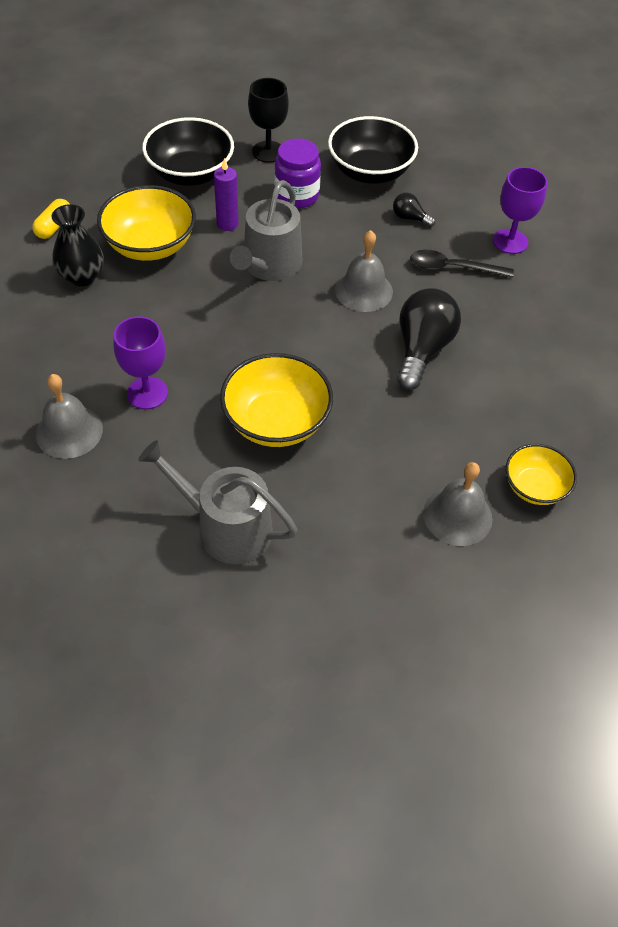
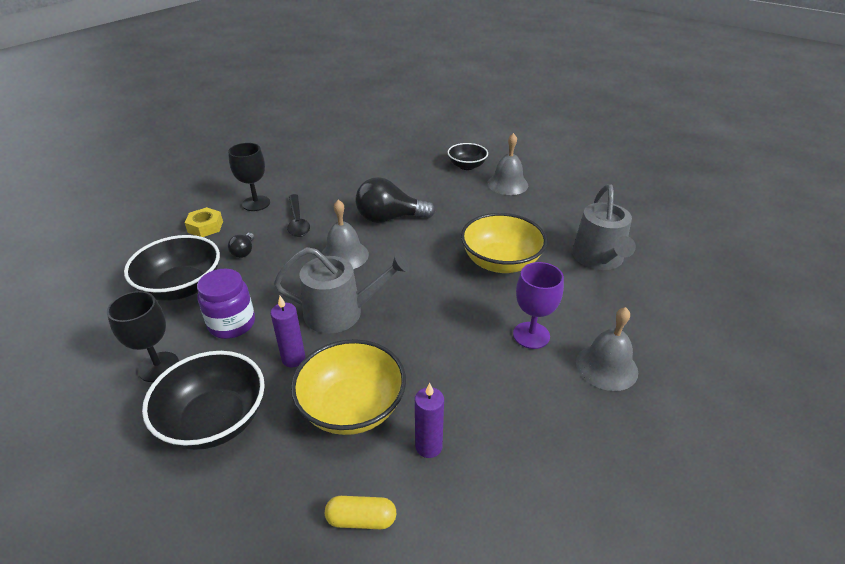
camera: 110 degrees left, 15 degrees down
(82, 276) = (428, 446): black vase -> purple candle
(474, 197) = (205, 227): none -> yellow nut
(510, 241) = (256, 203): purple goblet -> black goblet
(535, 487) = (467, 166): yellow bowl -> black bowl

